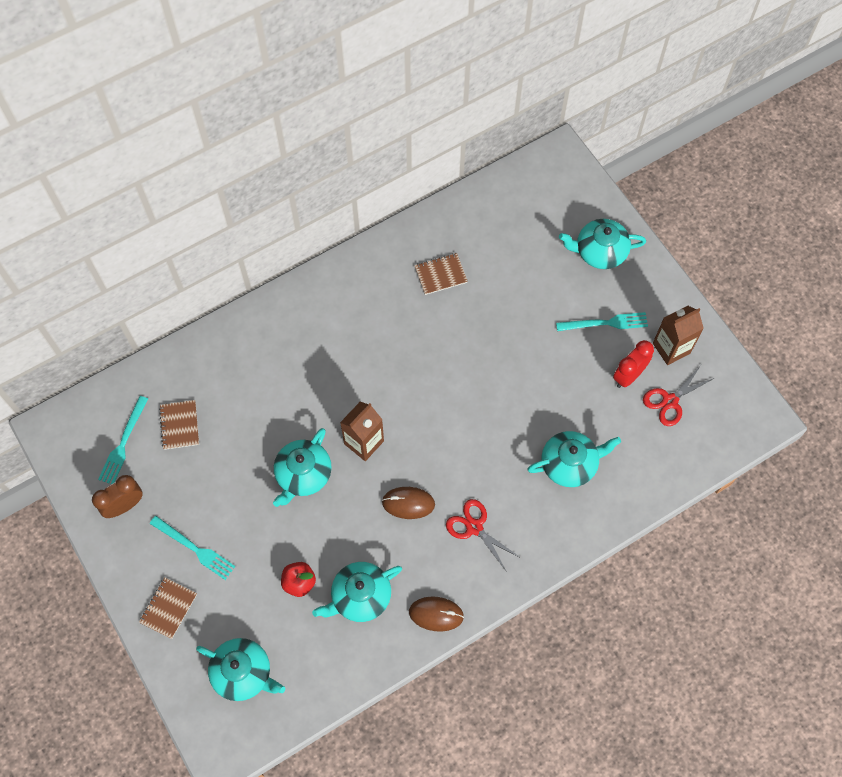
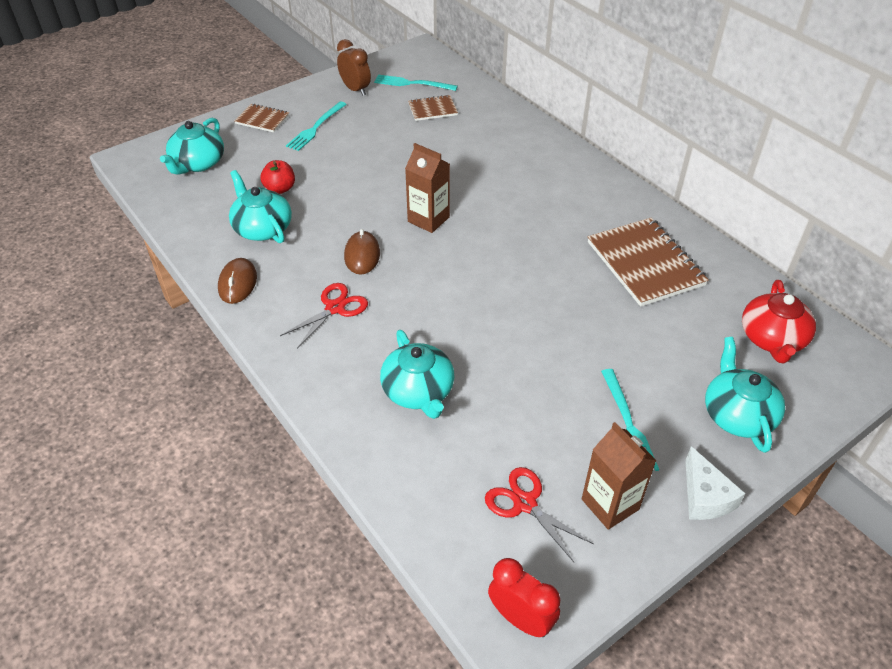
camera: 85 degrees right, 20 degrees down
(303, 474) = (390, 182): turquoise teapot -> none
(440, 275) = (645, 264): brown notebook -> brown notebook, size x1.91
(530, 208) = (772, 339): none -> red teapot
(628, 376) = (554, 452): red clock -> red clock (521, 618)
(666, 290) = (705, 496): none -> white cheese

